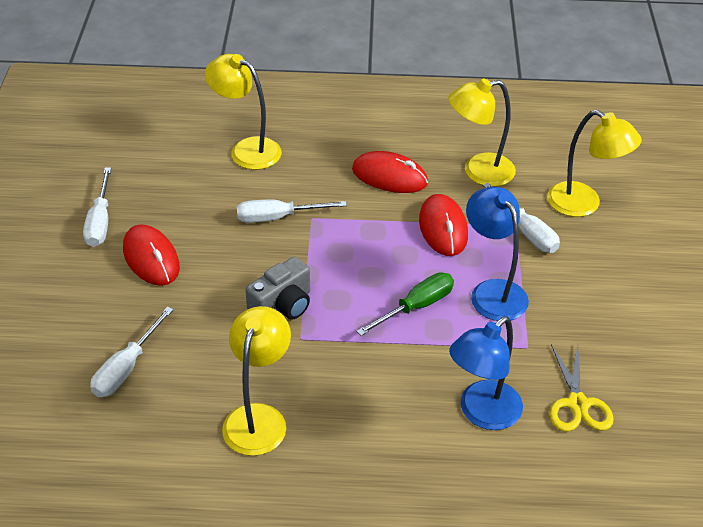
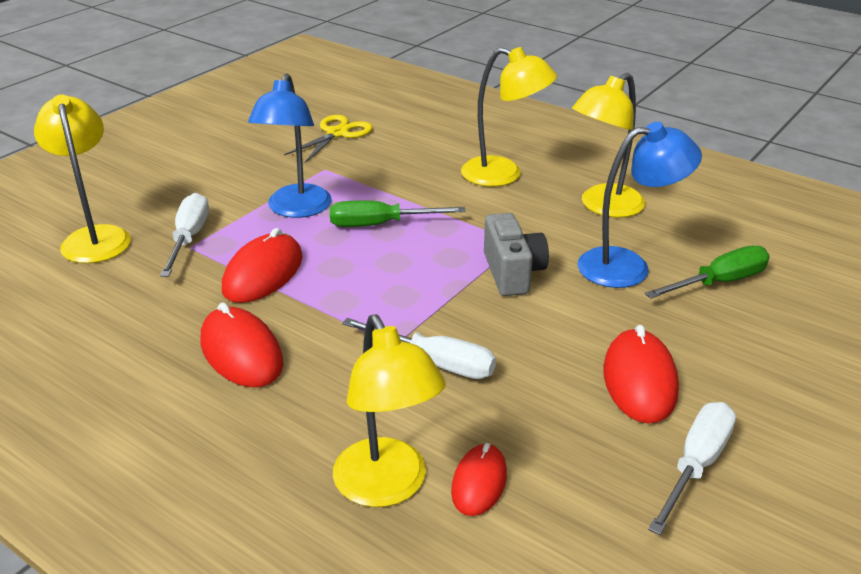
camera: 145 degrees left, 10 degrees down
(126, 368) = (719, 282): white screwdriver -> green screwdriver
(205, 169) = (479, 482): none -> red mouse
(282, 306) = (512, 273): grey camera -> grey camera turned 90 degrees clockwise
(478, 172) = (135, 312): yellow lamp -> yellow lamp (503, 175)
(482, 413) = (414, 151): blue lamp -> blue lamp (628, 266)

